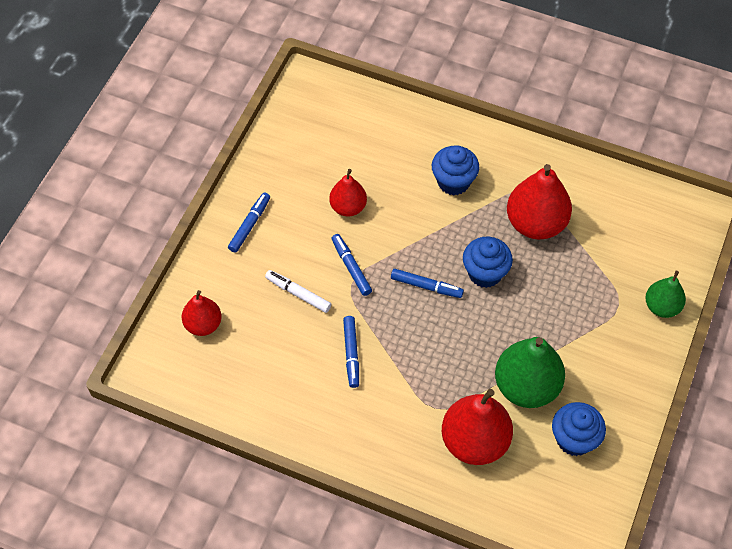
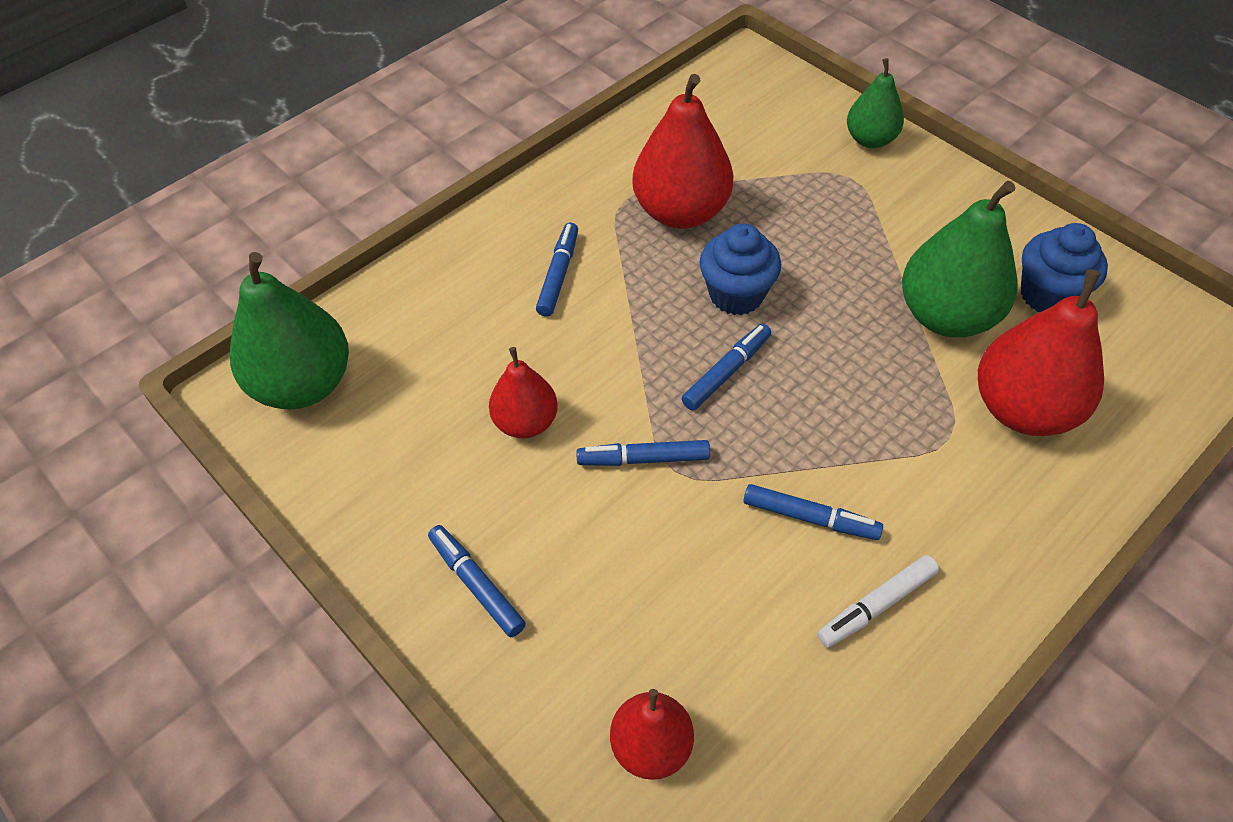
camera: 65 degrees left, 5 degrees down
(298, 293) = (657, 556): white marker -> white marker (876, 605)
(324, 103) = (303, 384): none -> green pear
(453, 182) = (559, 274): blue cupcake -> blue marker

